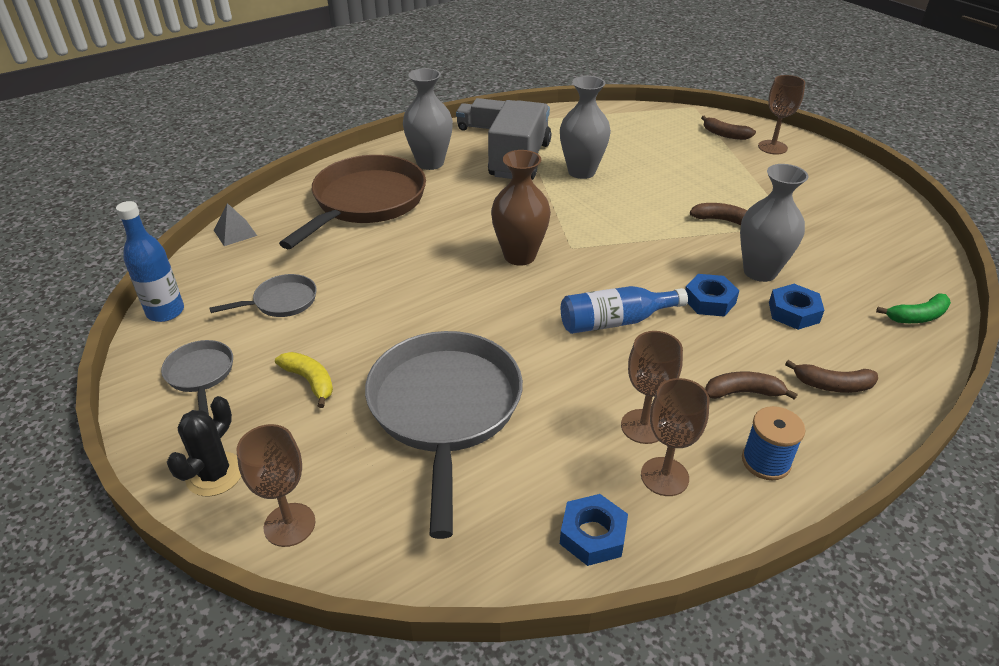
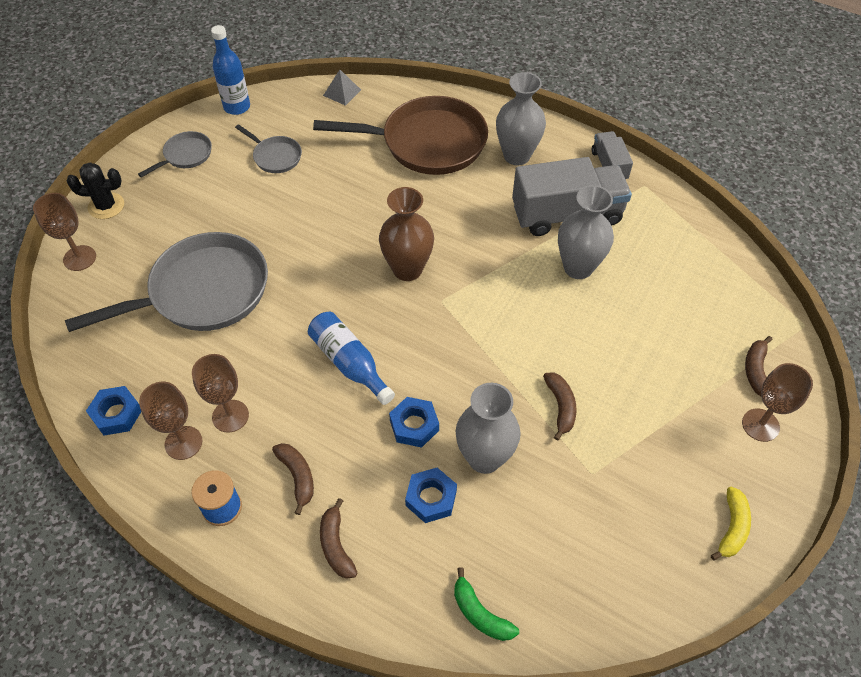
camera: 65 degrees right, 15 degrees up
(310, 381) = (201, 210): yellow banana -> yellow banana (732, 528)

